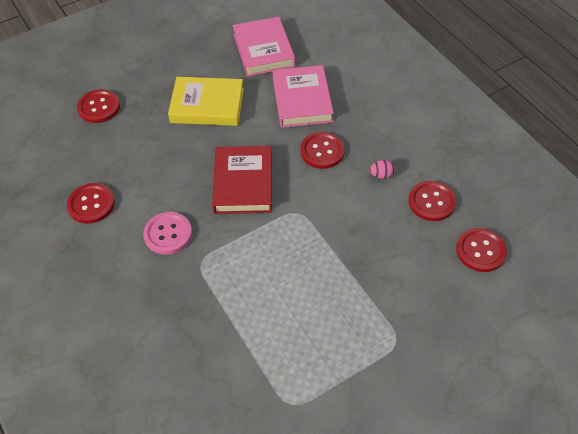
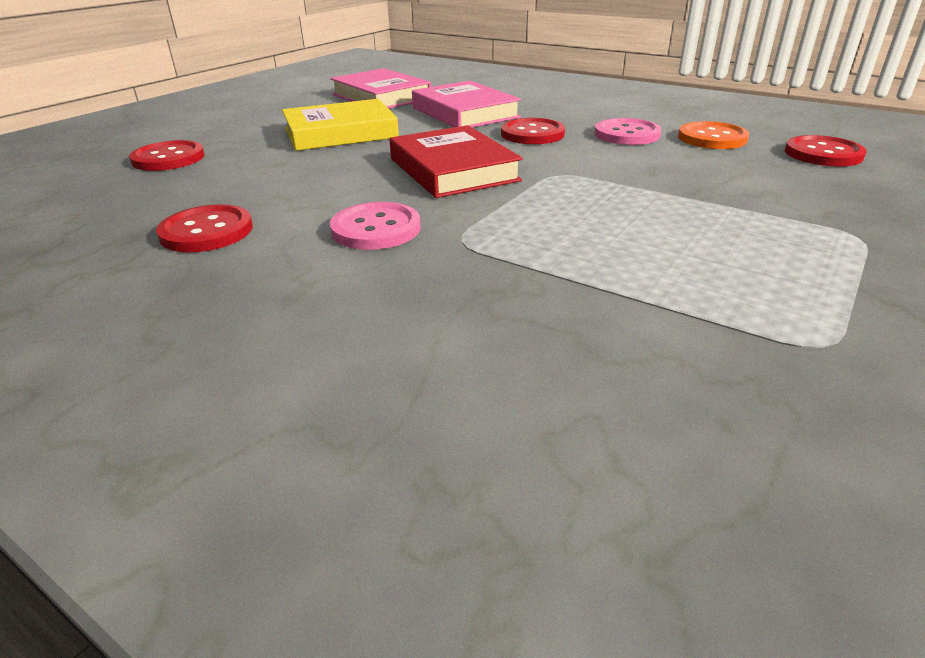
camera: 25 degrees left, 20 degrees down
(381, 175) = (626, 134): pink egg -> pink button
(431, 202) = (712, 138): red button -> orange button

